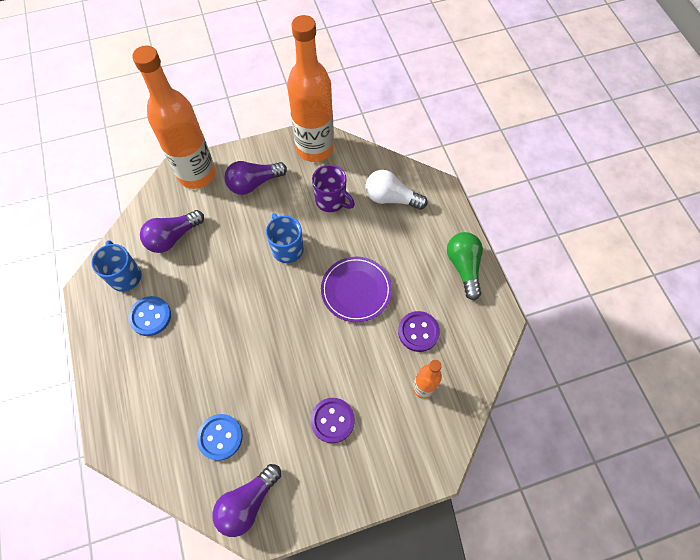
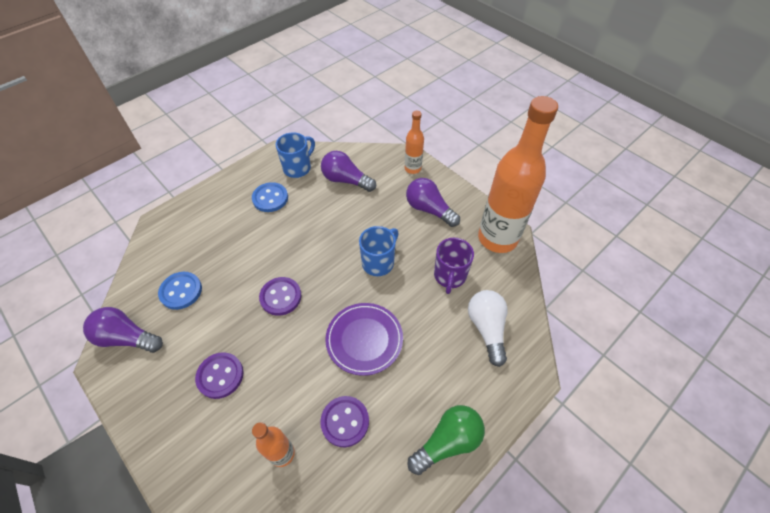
camera: 65 degrees right, 10 degrees down
(196, 174) = (412, 168): orange bottle -> orange bottle, size x0.47
(278, 344) = (280, 297): none -> purple button

